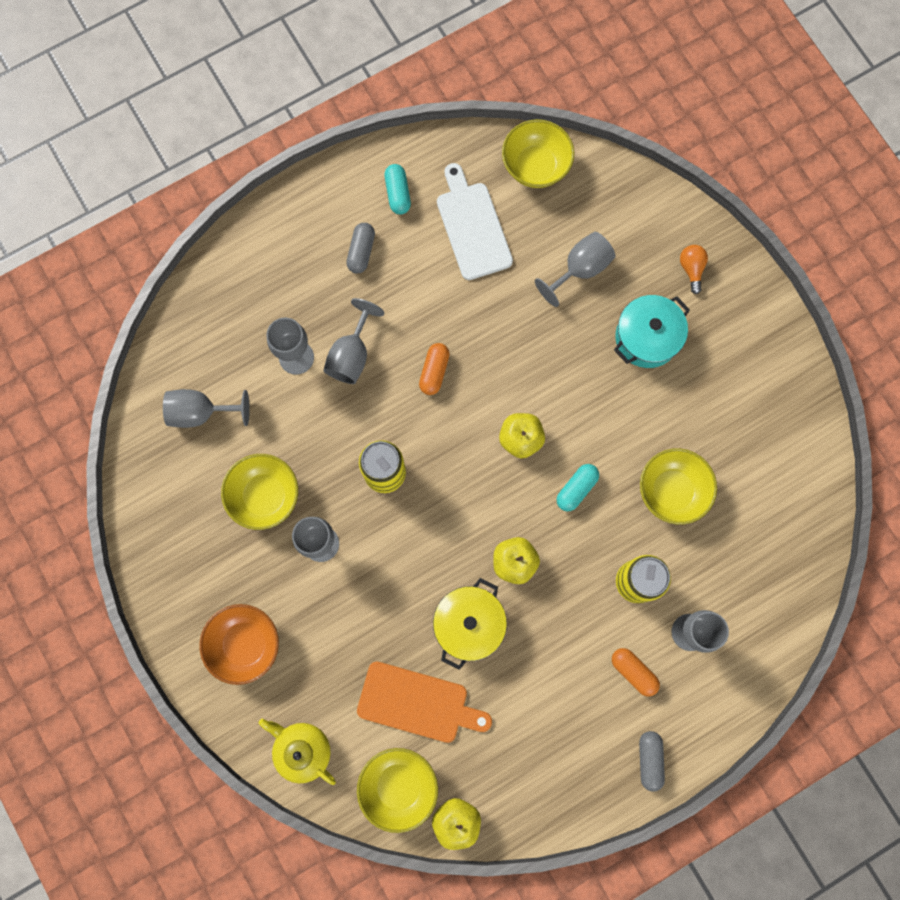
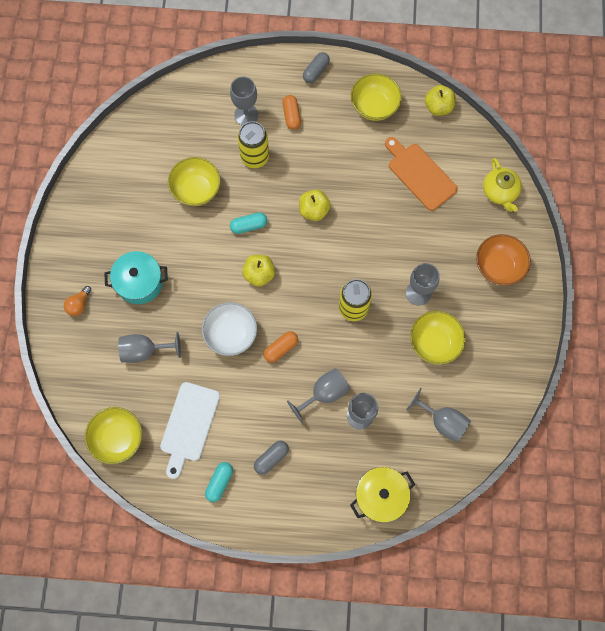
camera: 145 degrees left, 5 degrees down
(399, 785) = (458, 142): yellow bowl -> yellow bowl (374, 106)
(469, 624) = (363, 195): yellow pot -> yellow pot (380, 496)
(501, 350) = (231, 334): none -> white bowl

